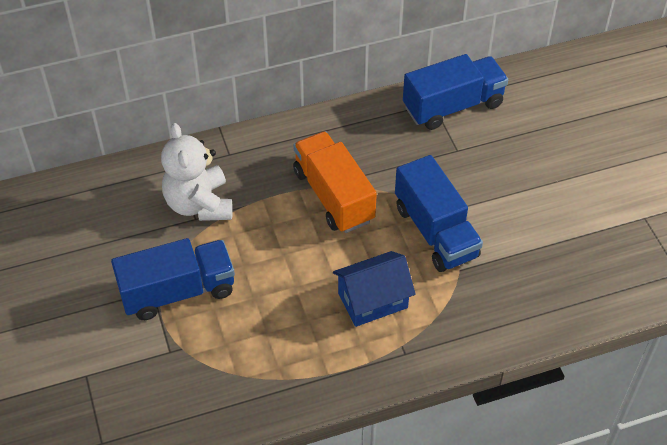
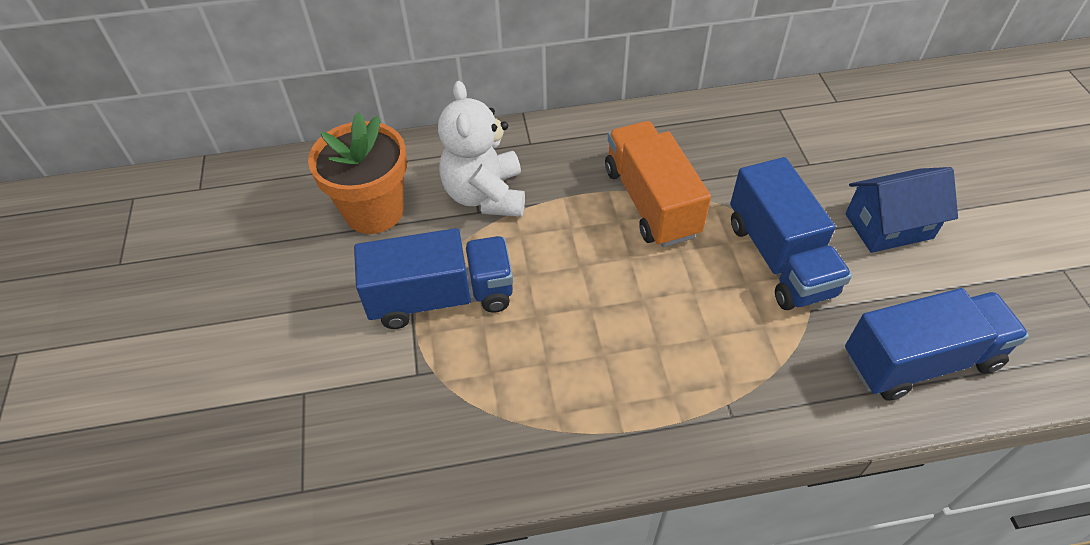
camera: 10 degrees right, 0 degrees up
(109, 227) = (374, 211): none -> orange flower pot
(372, 300) = (691, 337): blue house -> blue house (888, 226)
(453, 106) = (804, 114): blue truck -> blue truck (920, 360)

